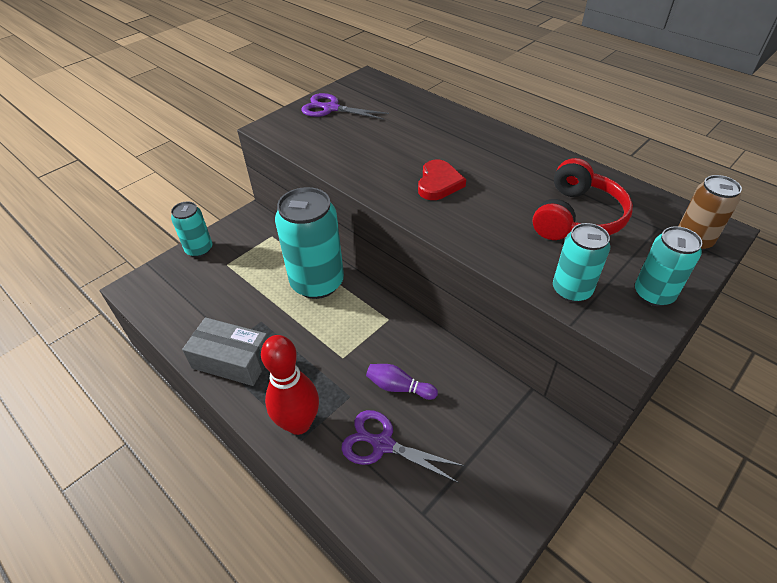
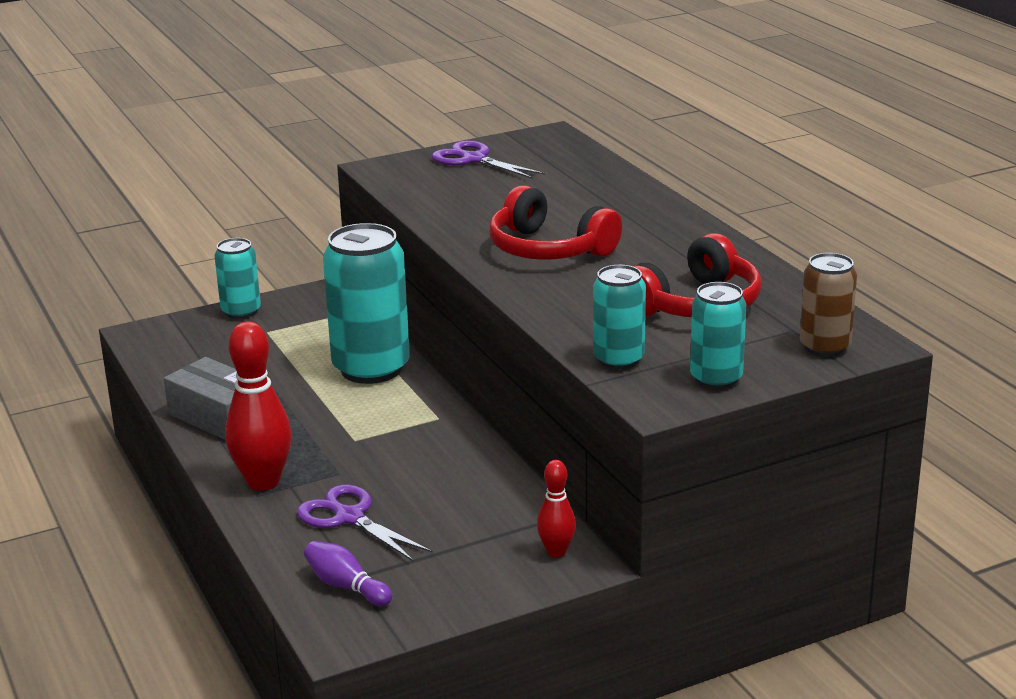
camera: 20 degrees right, 20 degrees down
(399, 387) = (405, 477): purple bowling pin -> purple bowling pin (346, 586)
(439, 183) = (548, 249): red heart -> red headphones
(546, 435) = (556, 552): none -> red bowling pin

